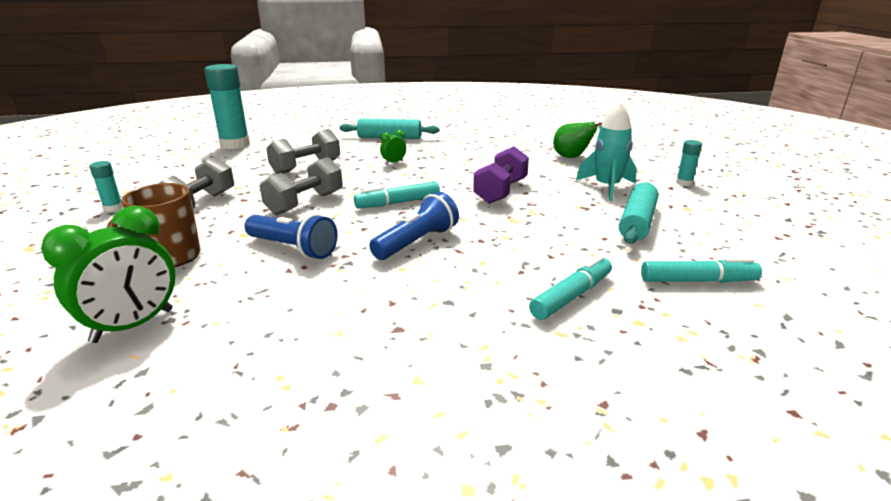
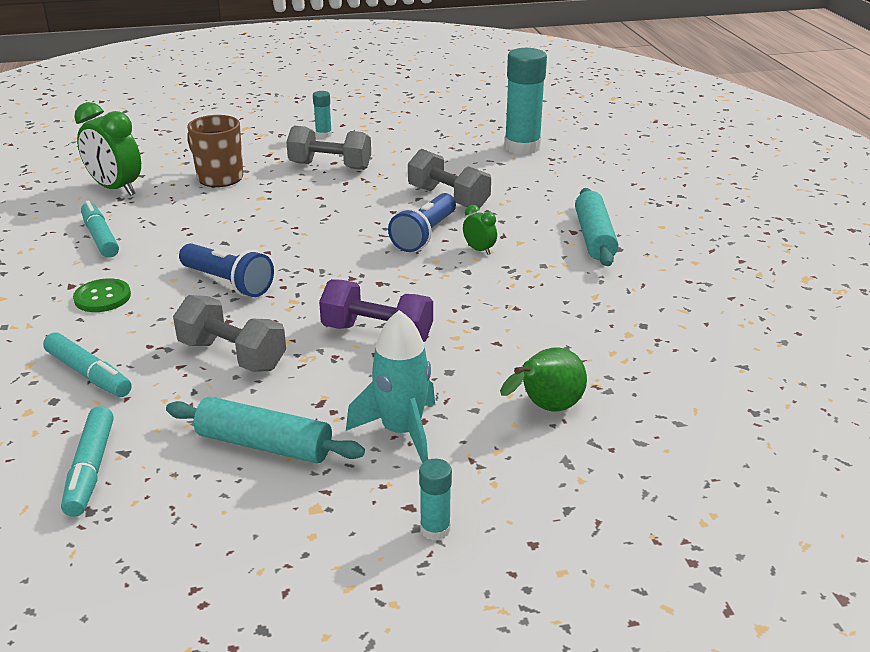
camera: 85 degrees right, 5 degrees up
(293, 248) = (225, 223): blue flashlight -> blue flashlight (425, 235)
(305, 203) = (334, 213): grey dumbbell -> grey dumbbell (232, 355)
(398, 203) = (336, 264): turquoise marker -> turquoise marker (100, 237)
(430, 304) = (102, 297): none -> green button

